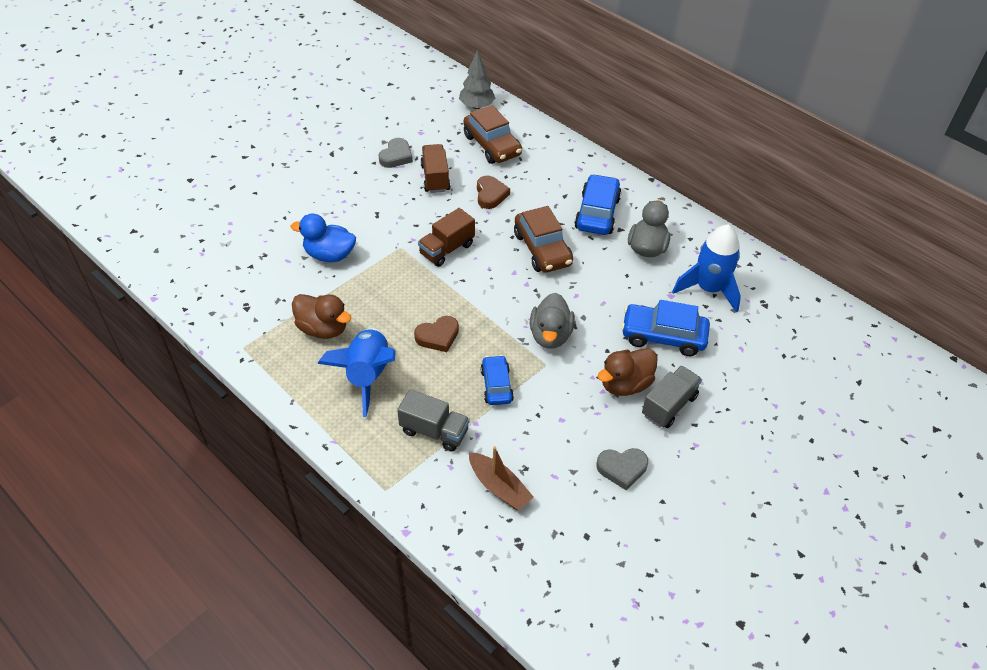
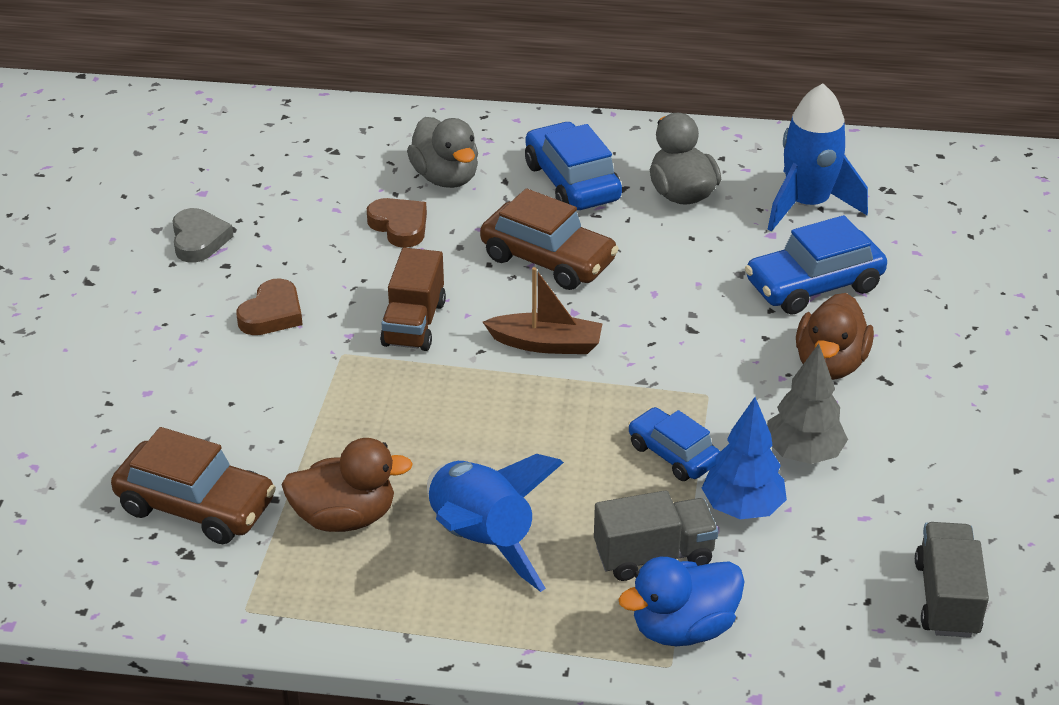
camera: 35 degrees left, 10 degrees down
(329, 255) = (242, 417): blue duck -> blue duck (683, 628)
(435, 178) = (293, 241): brown truck -> none
(438, 336) = (526, 438): brown heart -> brown heart (272, 314)
(476, 106) = (250, 123): grey tree -> grey tree (803, 454)
(492, 145) = (331, 163): brown car -> brown car (196, 506)
(499, 487) = (812, 571): brown boat -> brown boat (546, 344)
(500, 433) = (742, 508): none -> blue tree
(550, 335) = (675, 357): grey duck -> grey duck (446, 178)
(622, 469) = (932, 461): grey heart -> none
(669, 405) = (907, 360): grey truck -> grey truck (946, 598)

